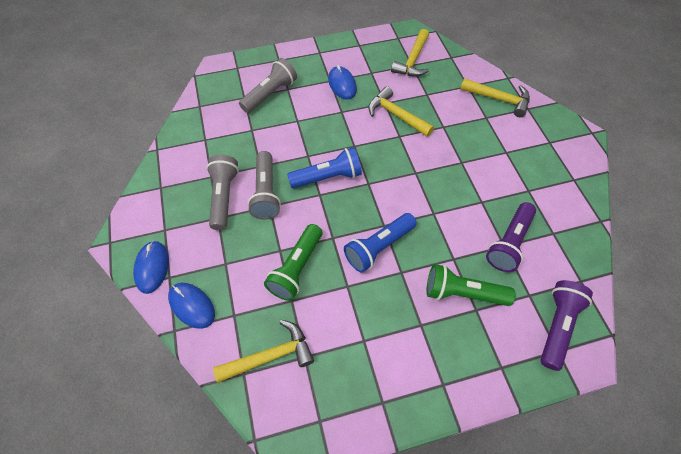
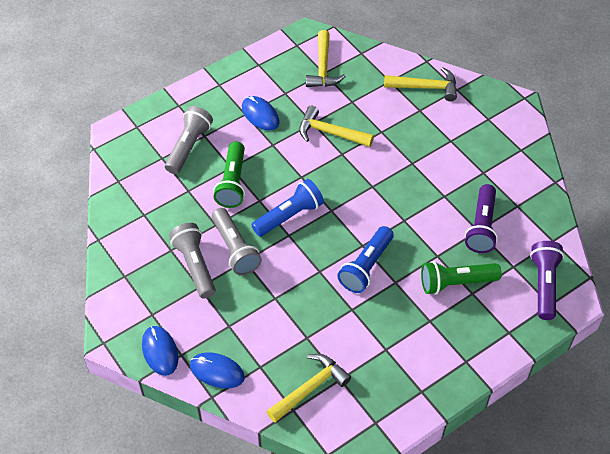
camera: 20 degrees left, 5 degrees down
(296, 268) = (298, 309): green flashlight -> green flashlight (232, 183)

